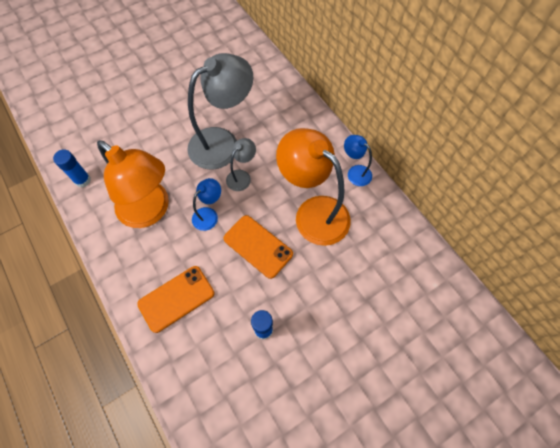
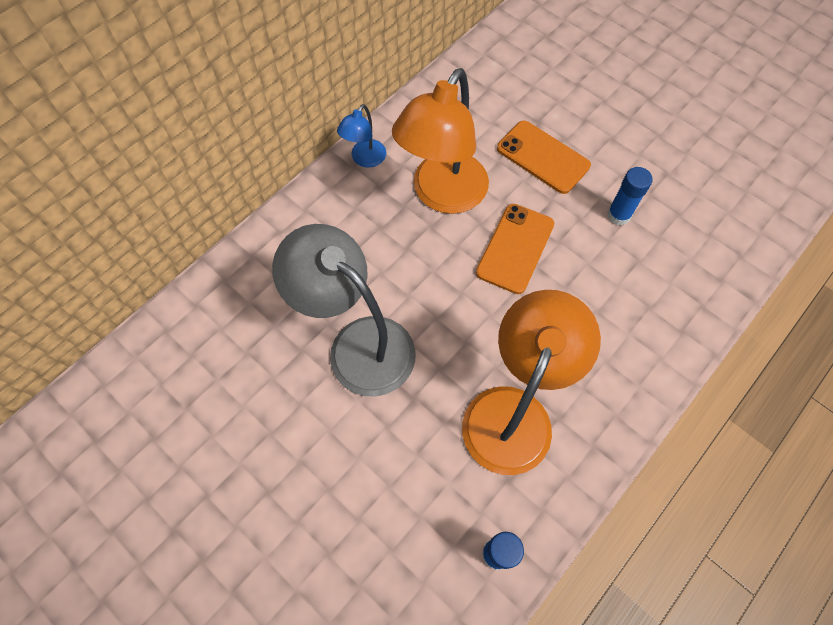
camera: 105 degrees left, 0 degrees up
(176, 298) = (626, 326): orange phone -> orange phone (543, 157)
(209, 215) = (490, 324): blue lamp -> none
(242, 176) = (412, 298): grey lamp -> none

